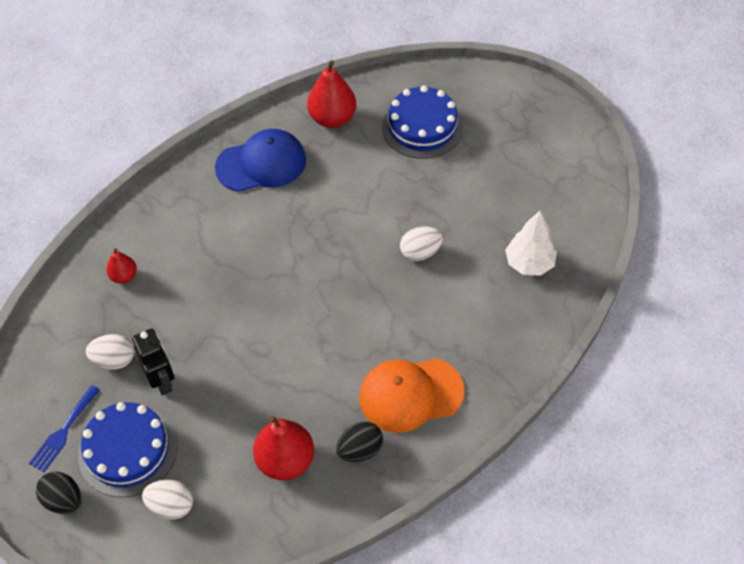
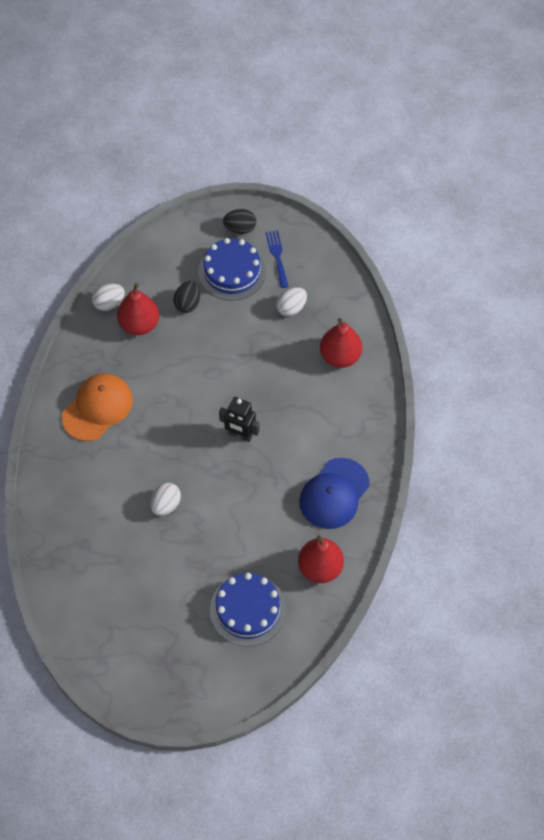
camera: 140 degrees right, 5 degrees up
(124, 276) = (340, 356): red pear -> red pear, size x1.81
(162, 381) = (251, 316): black robot -> black robot (240, 435)
(171, 506) = (180, 263): white egg -> white egg (109, 303)
(360, 450) = (102, 358): black egg -> black egg (188, 303)
(529, 263) = (85, 549): white tree -> none

